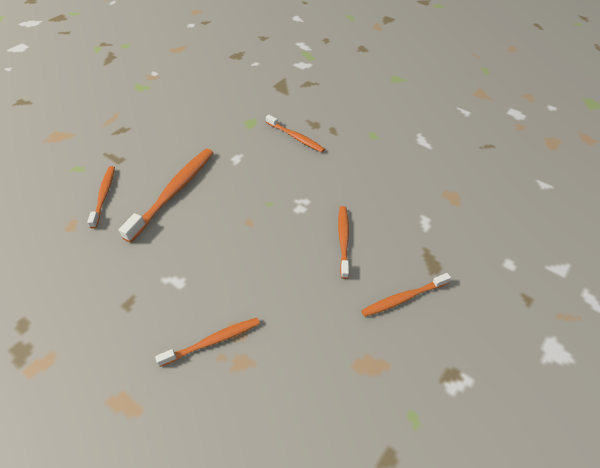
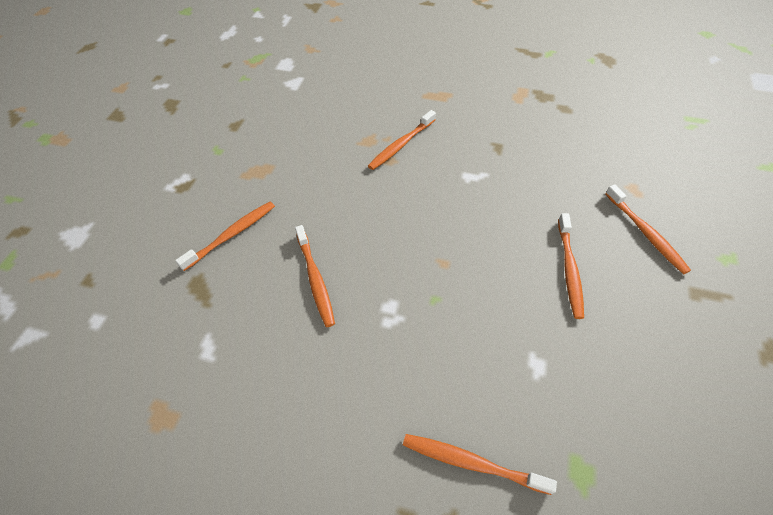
camera: 160 degrees right, 5 degrees up
(174, 192) = (569, 269): orange toothbrush -> orange toothbrush, size x0.60

